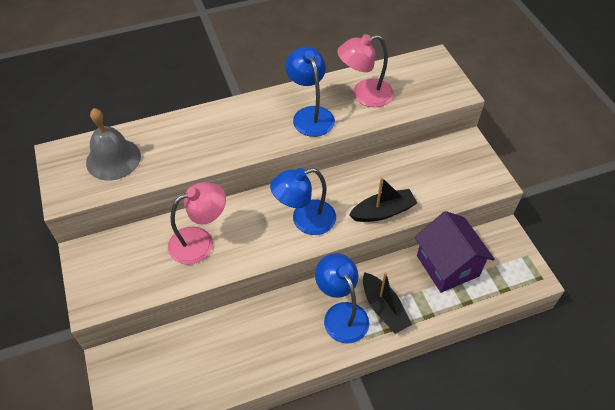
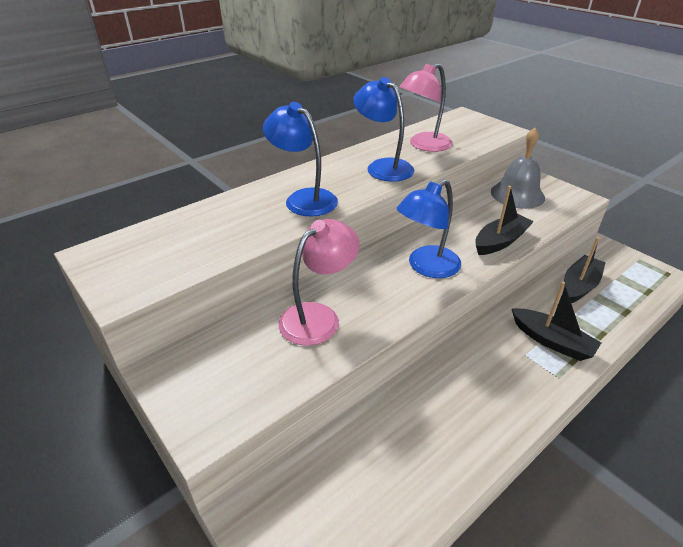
camera: 20 degrees left, 15 degrees down
(113, 159) = (175, 243): grey bell -> grey bell (517, 194)
(341, 314) = (512, 360): blue lamp -> blue lamp (303, 198)
(447, 266) = (579, 286): purple house -> black boat

